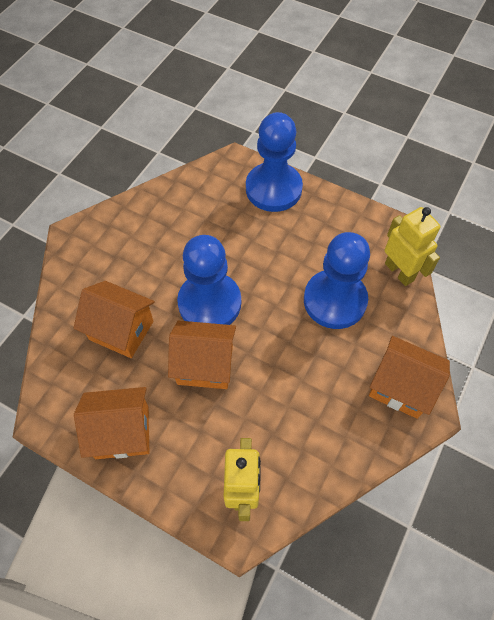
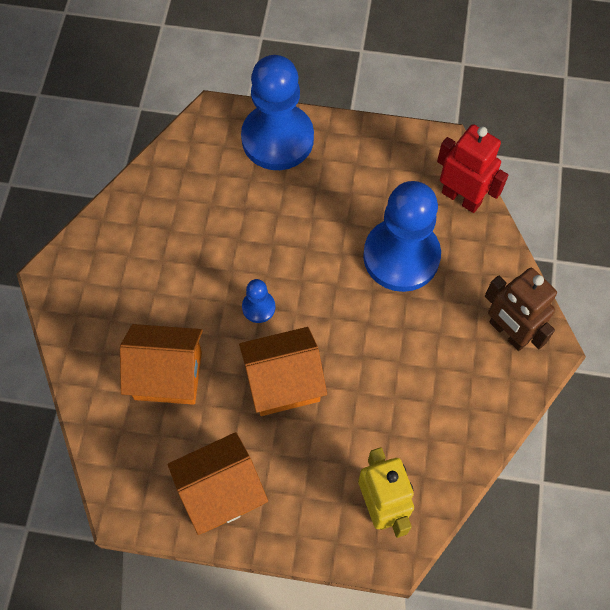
camera: 20 degrees left, 5 degrees up
(209, 303) = (258, 307): blue pawn -> blue pawn, size x0.43
(399, 272) = (461, 197): yellow robot -> red robot
(400, 387) = (508, 332): orange house -> brown robot

